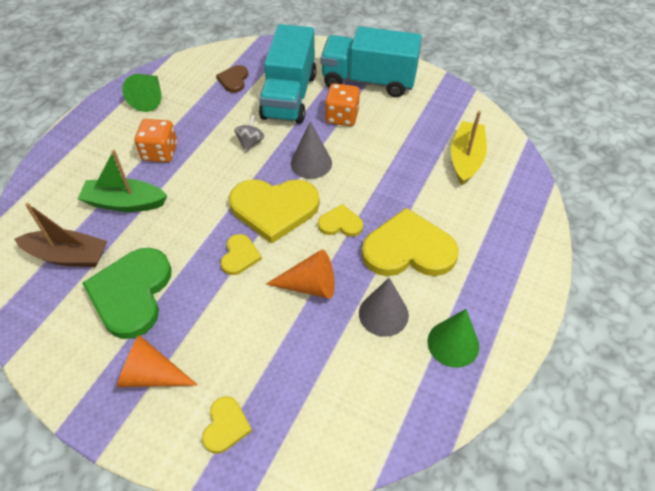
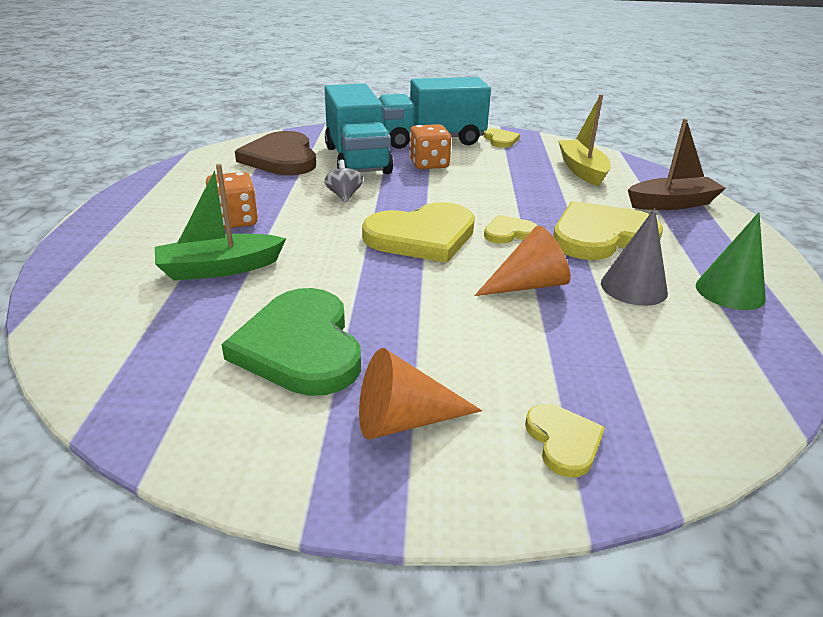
camera: 25 degrees left, 20 degrees down
(68, 256) = (169, 333): brown boat -> brown boat (672, 203)
(149, 98) = (184, 184): green cone -> none
(234, 80) = (281, 158): brown heart -> brown heart, size x2.03
(240, 256) = (418, 280): yellow heart -> yellow heart (501, 140)
(311, 163) = (429, 198): grey cone -> none

